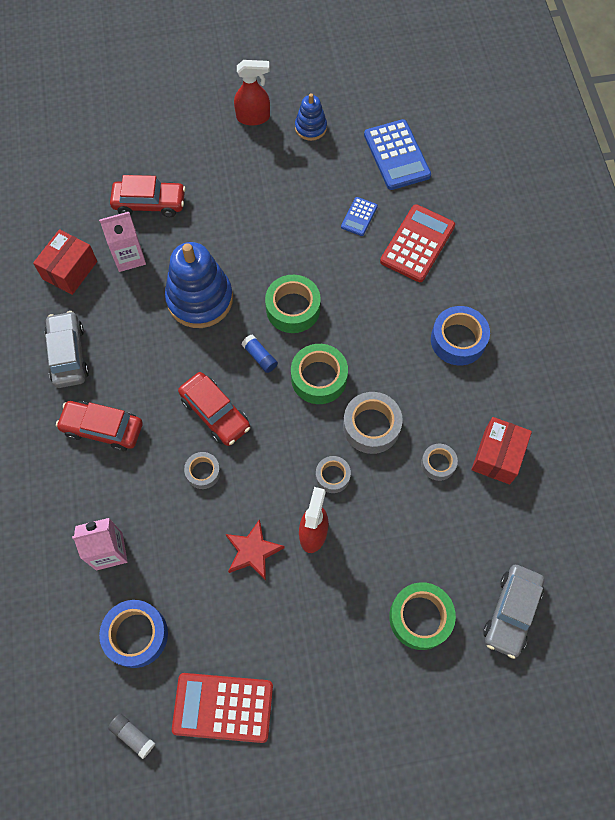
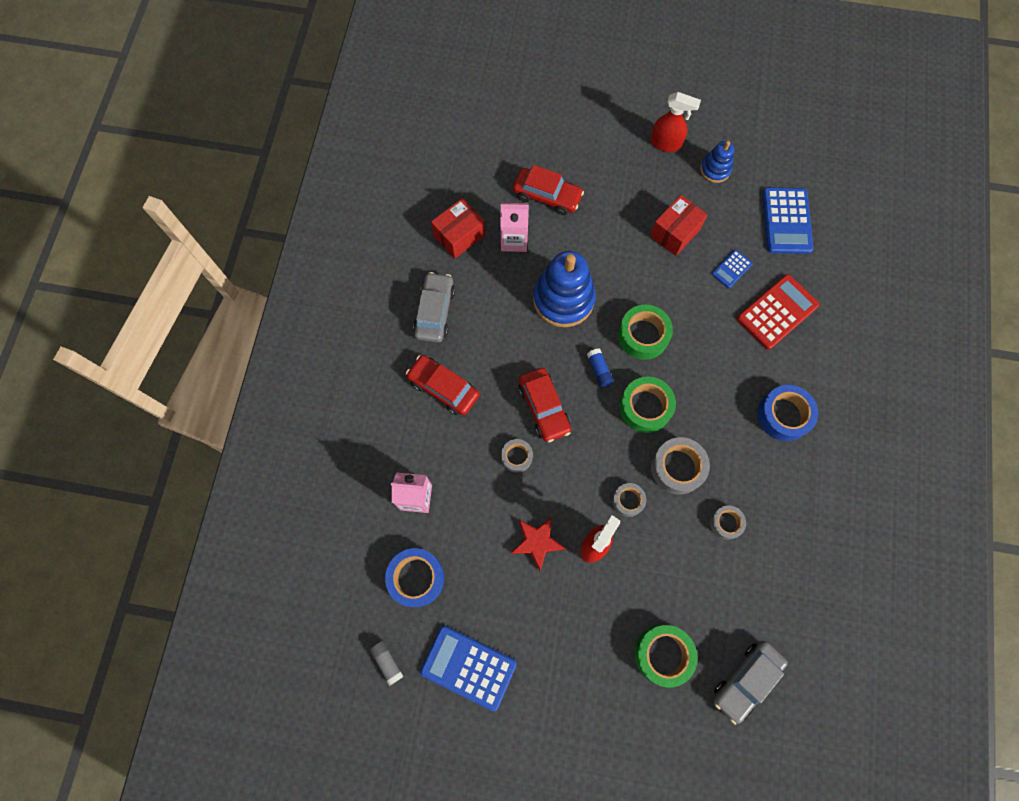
camera: 20 degrees right, 5 degrees up
(223, 707) = (468, 667): red calculator -> blue calculator
(497, 456) = (782, 535): red box -> red box (675, 232)

